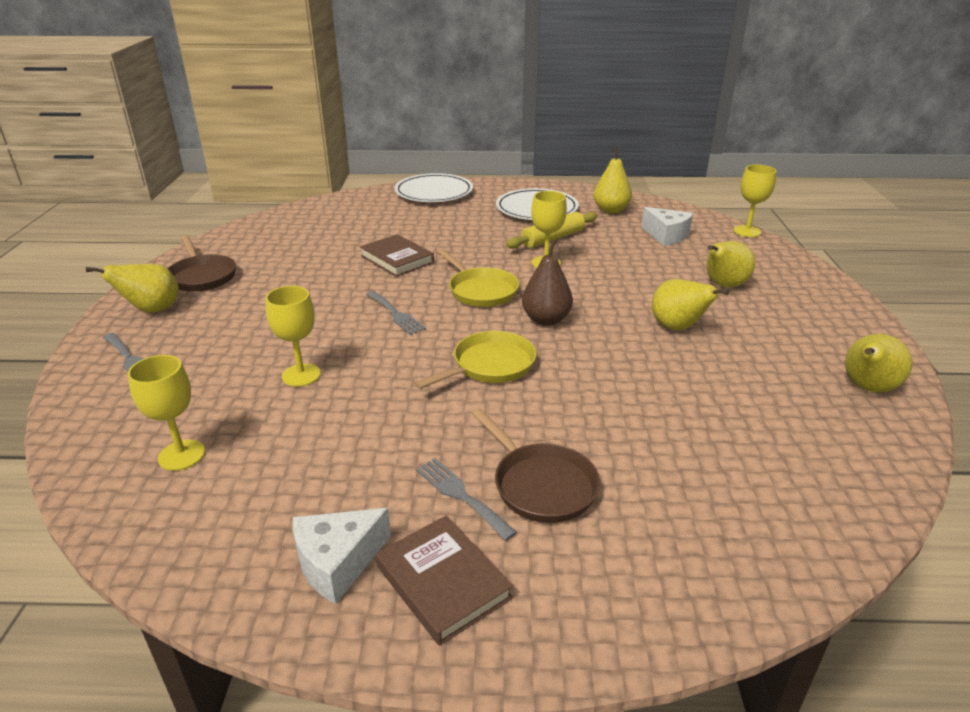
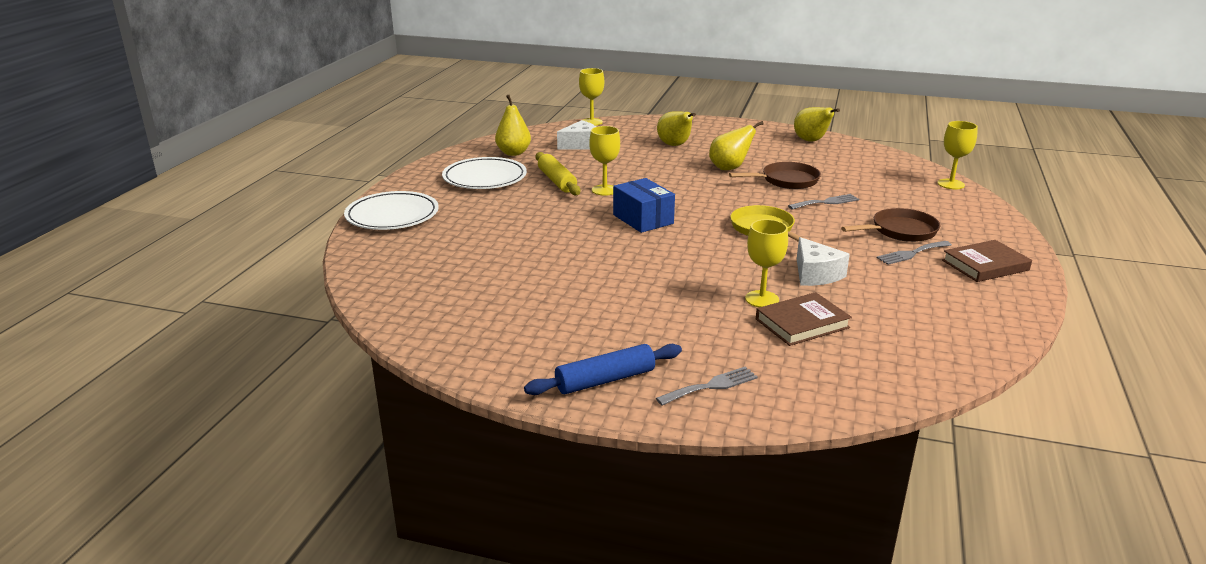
camera: 75 degrees left, 5 degrees down
(152, 310) = (605, 380): yellow pear -> blue rolling pin
(181, 455) = (871, 349): yellow goblet -> yellow goblet (951, 184)
(202, 276) = (531, 352): brown pan -> brown pan (786, 181)
(338, 562) = (976, 293): white cheese -> white cheese (815, 274)
(396, 314) = (671, 255): grey fork -> grey fork (826, 202)
(397, 259) = (557, 246): brown book -> brown book (802, 323)
(480, 290) = (643, 219): yellow pan -> blue box
(546, 320) = (703, 203): brown pear -> none

